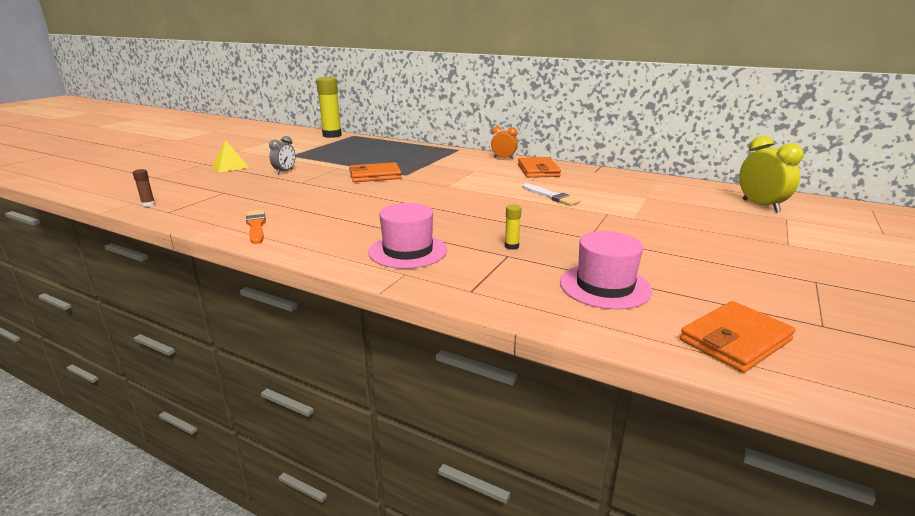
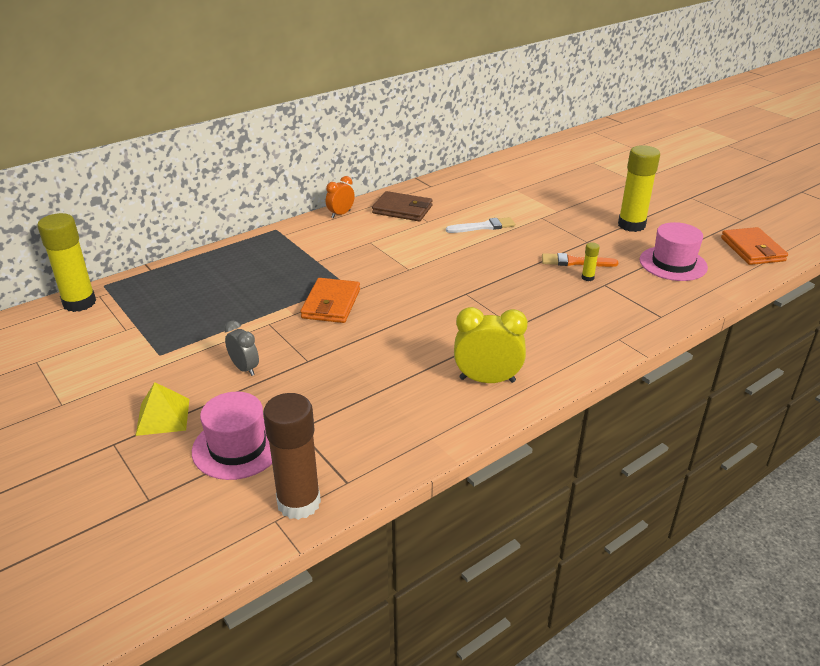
camera: 65 degrees left, 10 degrees up
(148, 204) = (299, 503): brown glue stick -> brown glue stick, size x2.37
(256, 226) = (452, 410): orange brush -> orange brush (575, 262)
(408, 251) = (572, 328): pink hat -> pink hat (237, 447)
(538, 170) = (402, 210): orange wallet -> brown wallet
(664, 254) = (631, 225): none -> yellow glue stick
(760, 206) = (564, 159): yellow clock -> yellow clock (487, 380)

